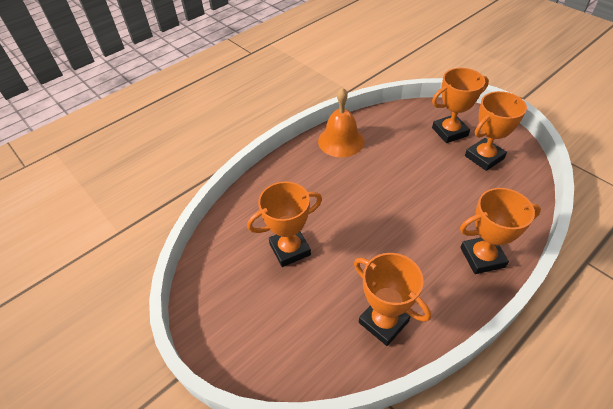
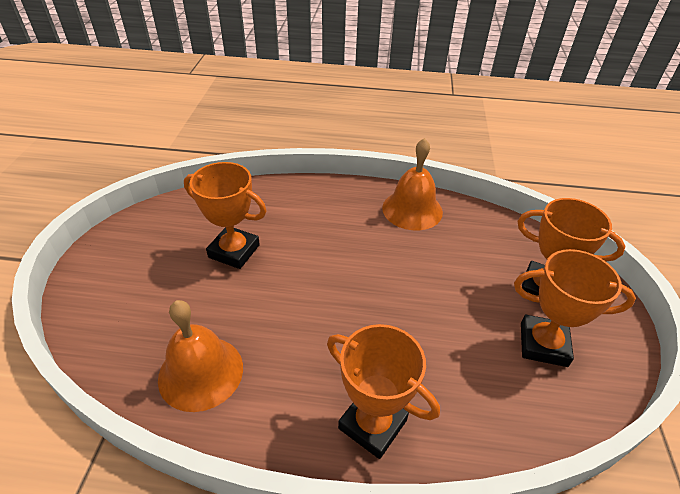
camera: 45 degrees right, 5 degrees down
(383, 322) = (201, 372): orange trophy -> orange bell

